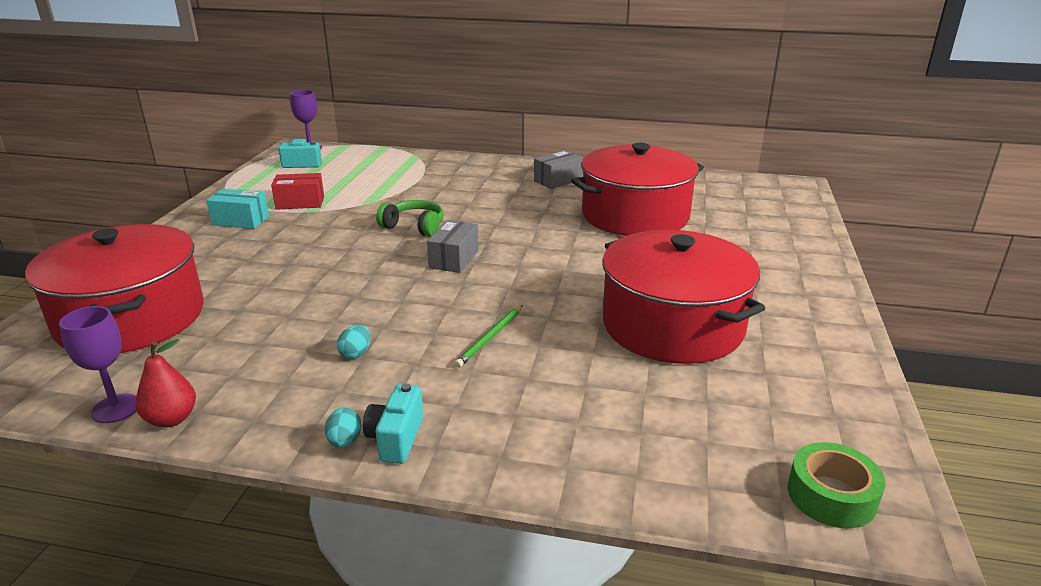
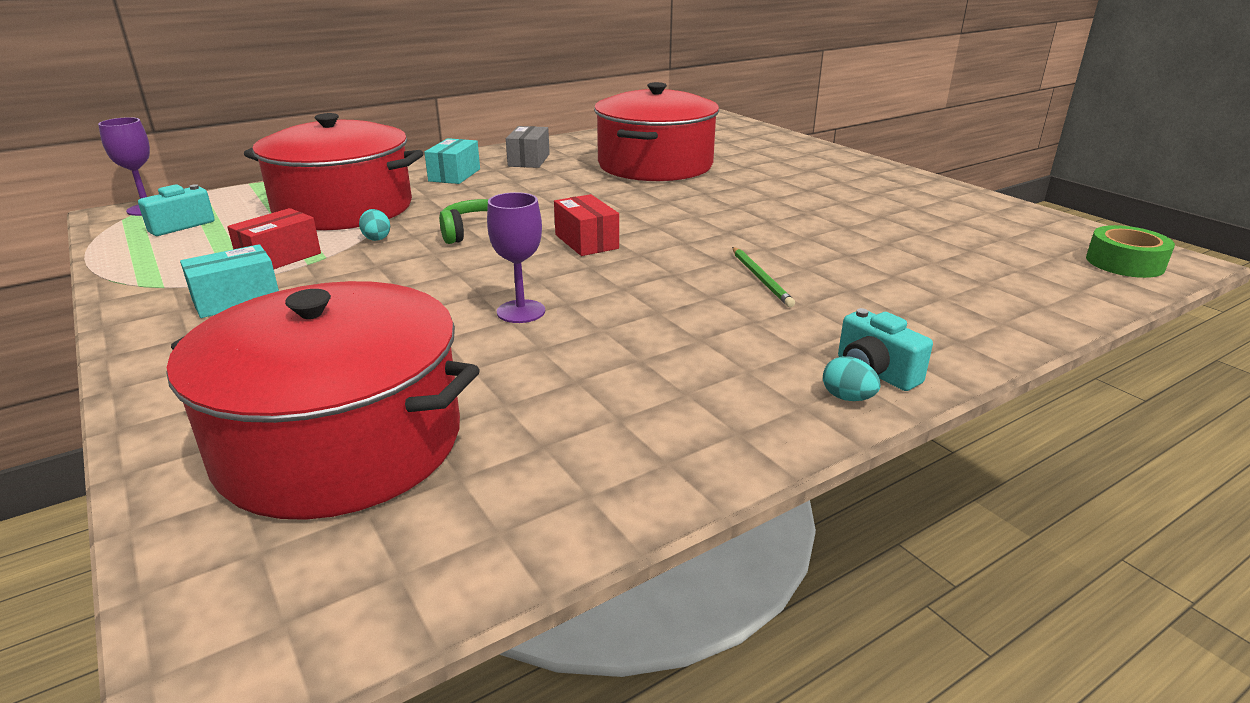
camera: 45 degrees left, 0 degrees up
(116, 408) = (570, 518): purple goblet -> purple goblet (521, 311)
(171, 419) = (658, 484): red pear -> none
(356, 353) = (688, 340): turquoise egg -> turquoise egg (376, 238)
(454, 259) = (586, 241): grey box -> red box
(489, 177) = (454, 175): none -> turquoise box
(672, 325) = (850, 219): red pot -> red pot (344, 208)

